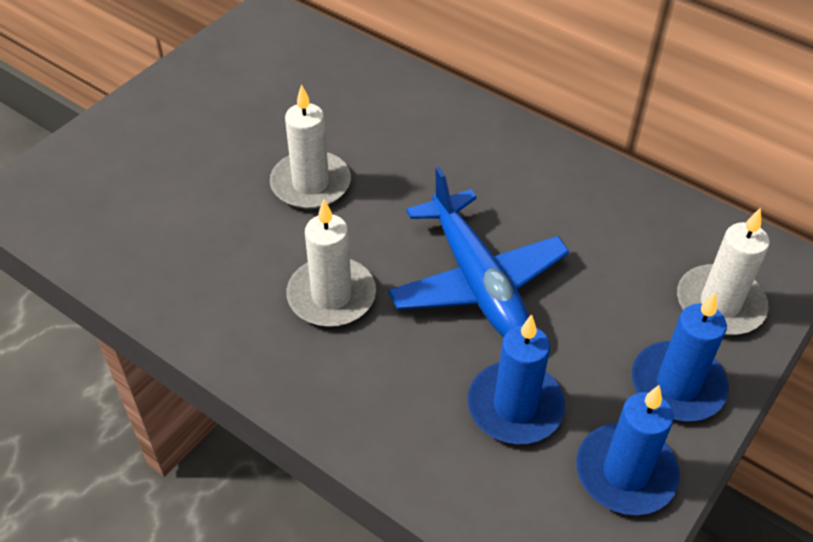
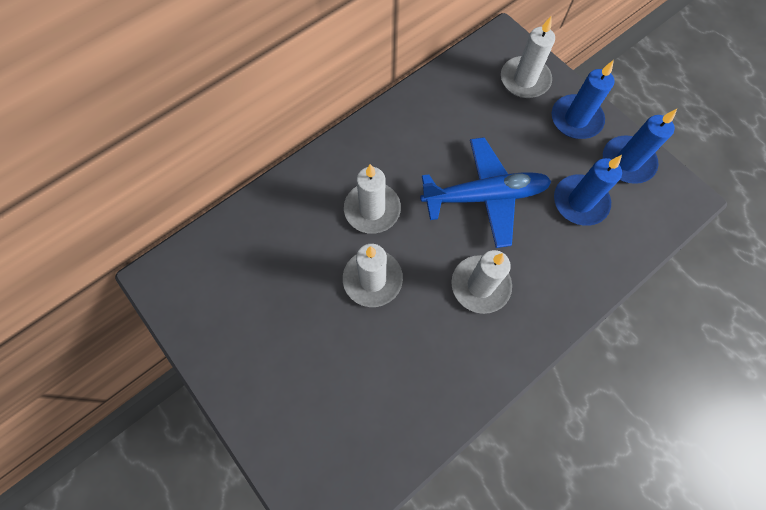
camera: 75 degrees left, 20 degrees up
(411, 165) = (372, 209): none -> white candle

